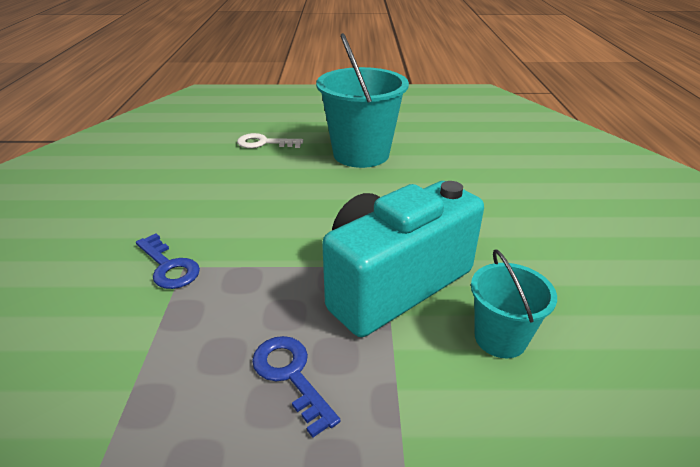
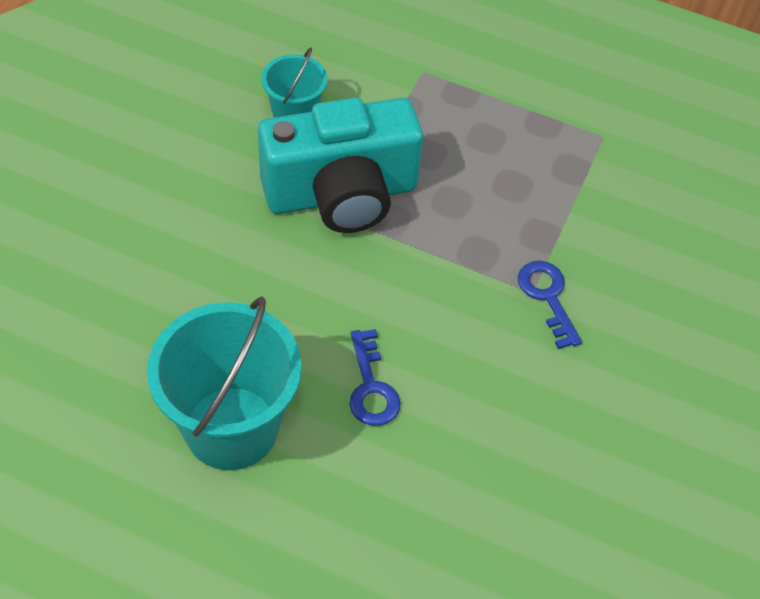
camera: 160 degrees left, 20 degrees up
(264, 143) = (365, 531): white key -> none
(291, 375) = (466, 150): blue key -> blue key (371, 387)

